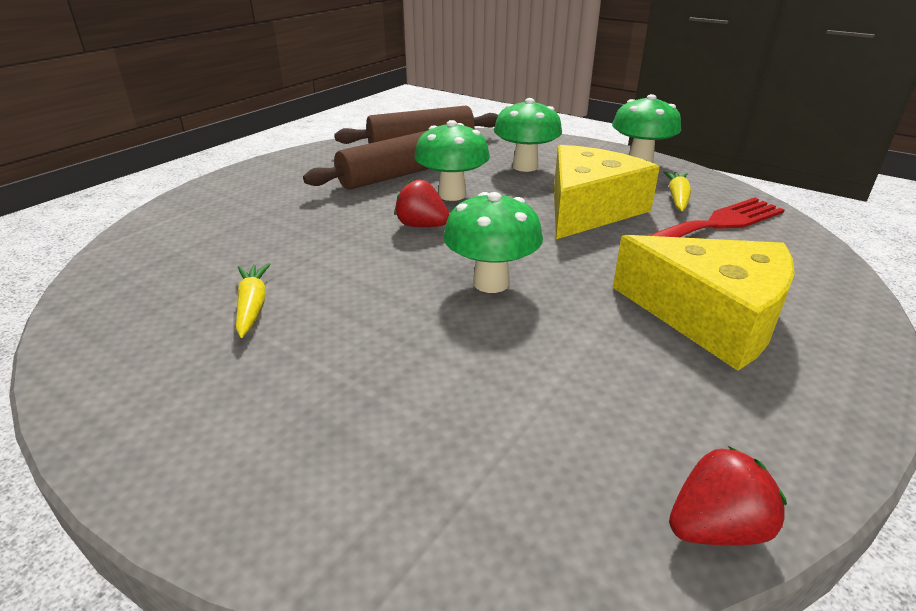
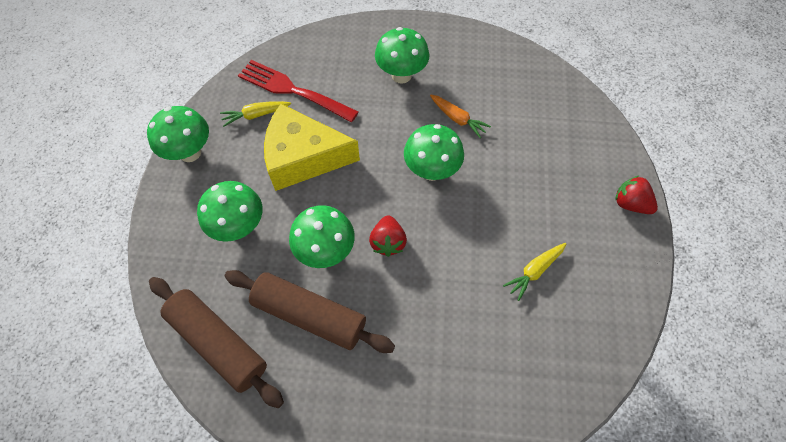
camera: 120 degrees left, 30 degrees up
(572, 340) = (457, 119): none -> orange carrot
(710, 317) = (401, 75): yellow cheese -> green mushroom
(716, 528) = (525, 56): red strawberry -> red strawberry (630, 204)

